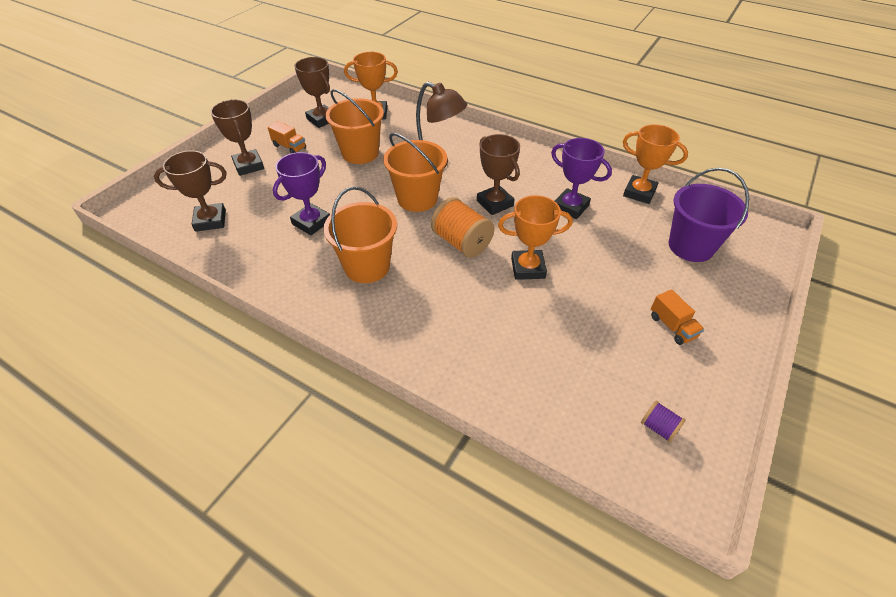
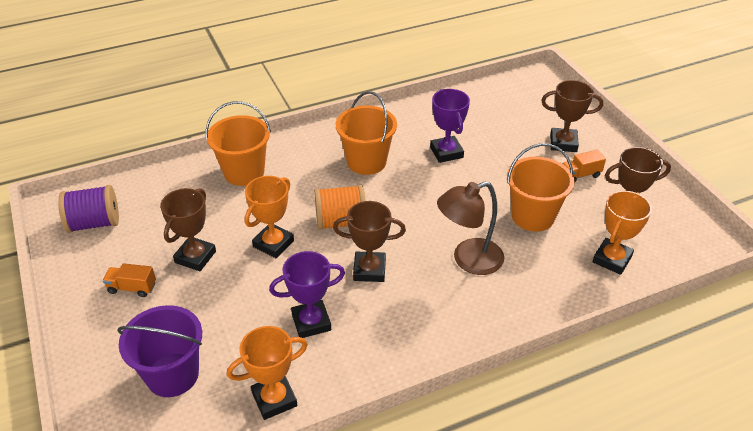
camera: 125 degrees right, 5 degrees down
(210, 220) = (494, 107): brown trophy -> brown trophy (195, 257)
(417, 199) = (424, 222): orange bucket -> orange bucket (244, 172)
(658, 427) = (94, 223): purple spool -> purple spool, size x2.00

